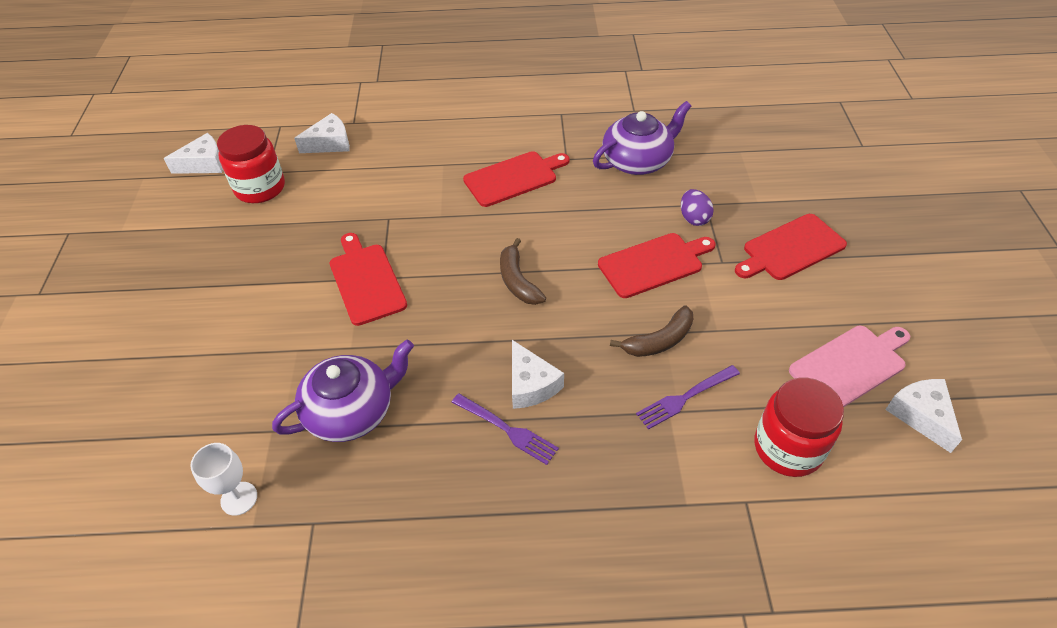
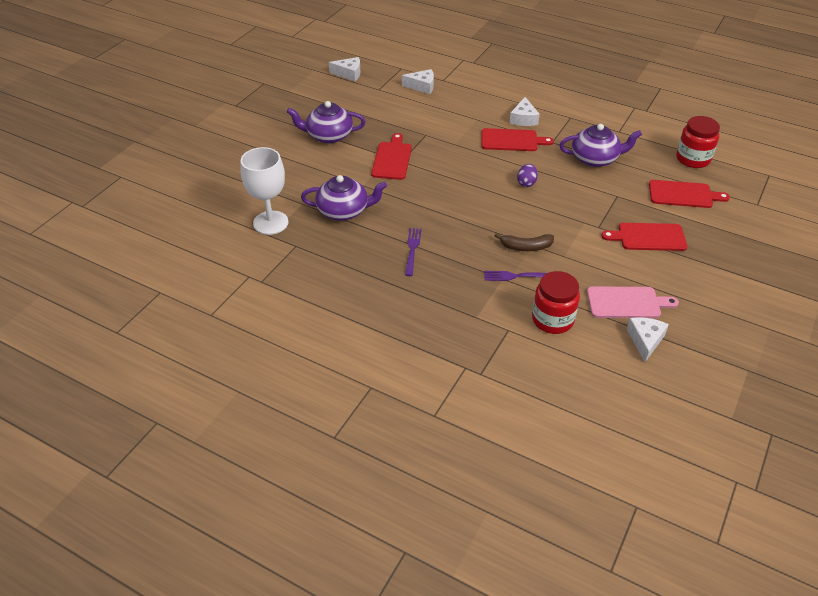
camera: 30 degrees right, 5 degrees down
(238, 283) = (329, 136): none -> purple teapot
(239, 498) = (270, 223): white goblet -> white goblet, size x1.86
(260, 188) = (369, 96): red jar -> red jar (693, 159)
(507, 429) = (412, 250): purple fork -> purple fork turned 150 degrees counterclockwise
(518, 281) = (472, 190): brown banana -> none
(531, 384) = (440, 237): white cheese -> white cheese (523, 119)
(654, 264) = (556, 212): red cutting board -> red cutting board (683, 195)
(694, 218) = (602, 200): purple egg -> purple egg (526, 183)

